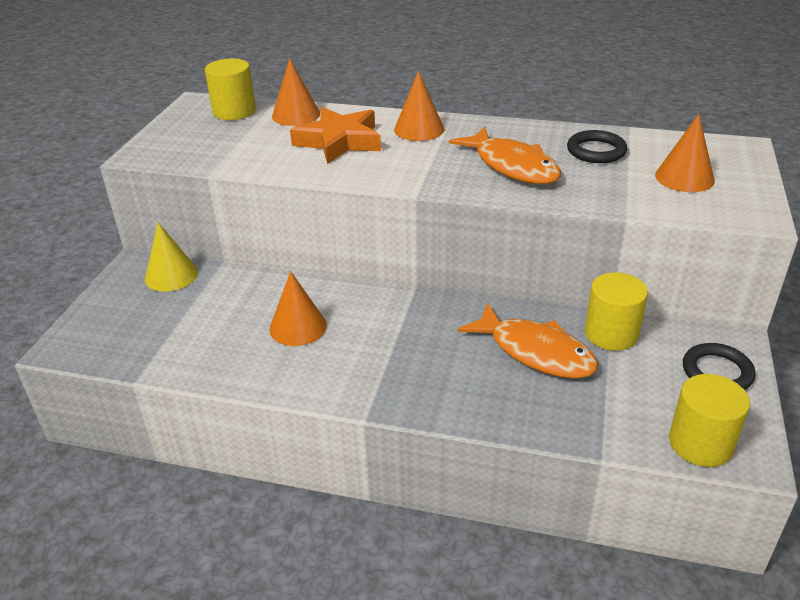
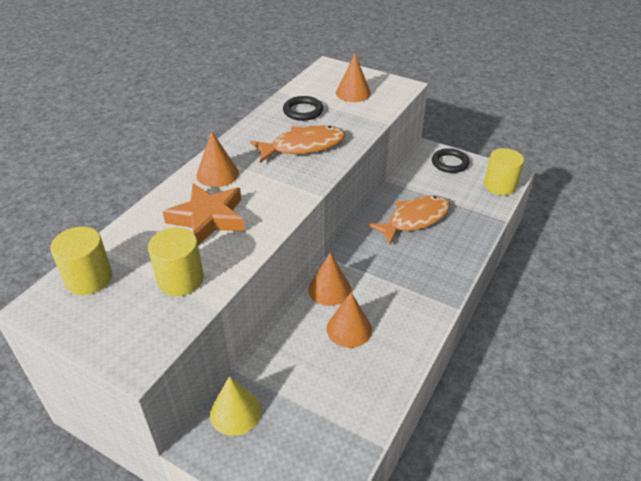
camera: 75 degrees left, 5 degrees up
(296, 115) = (134, 237): orange cone -> orange cone (329, 289)
(611, 333) = (407, 187): yellow cylinder -> yellow cylinder (180, 279)

